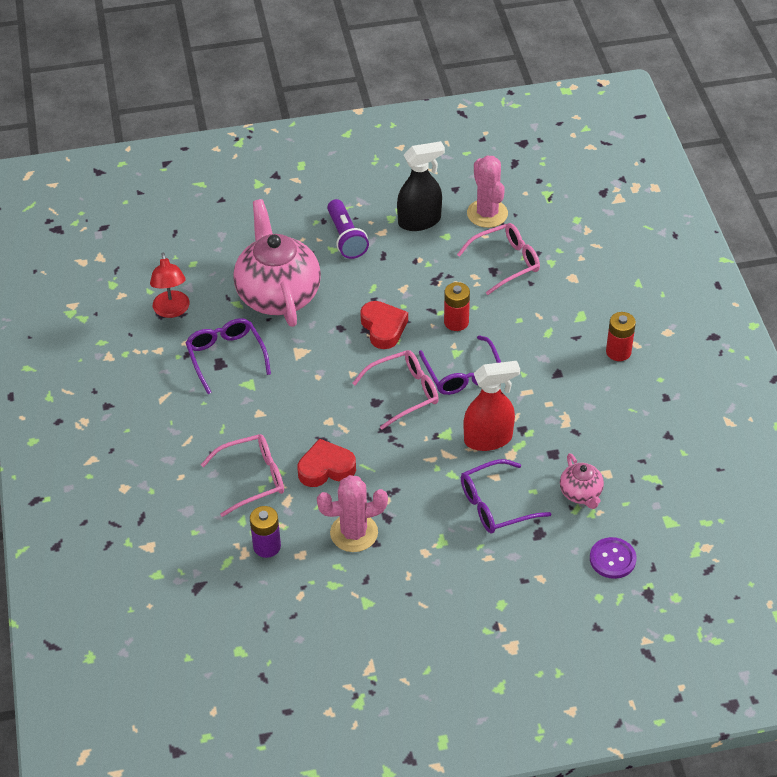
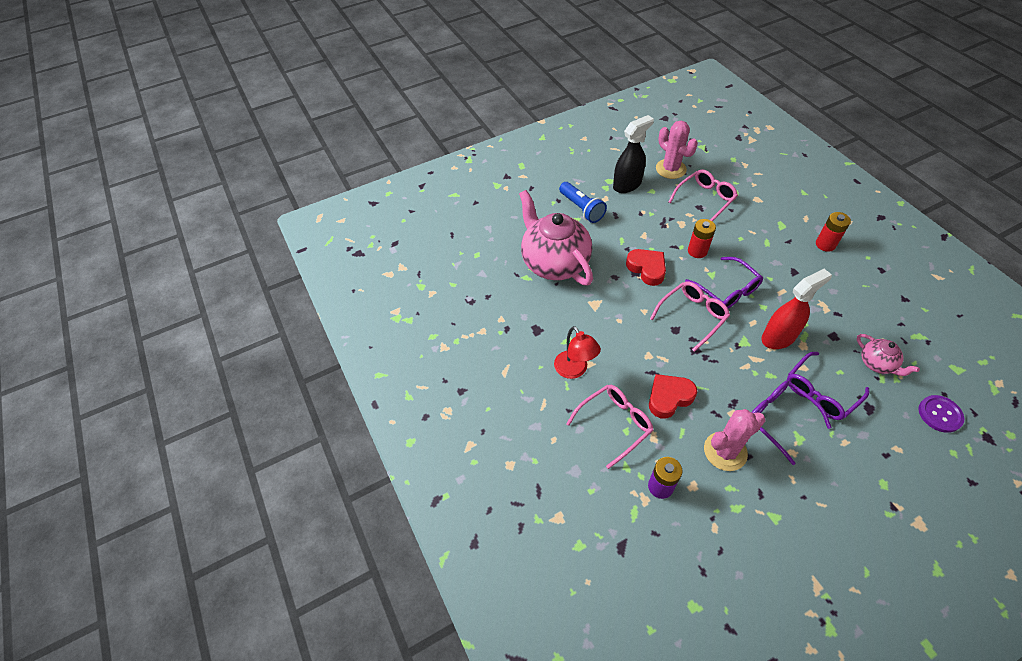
camera: 15 degrees left, 5 degrees up
(172, 310) = (478, 295): red lamp -> red lamp (574, 370)
(226, 357) = (539, 322): purple glasses -> purple glasses (778, 419)
(346, 238) = (581, 209): purple flashlight -> blue flashlight

